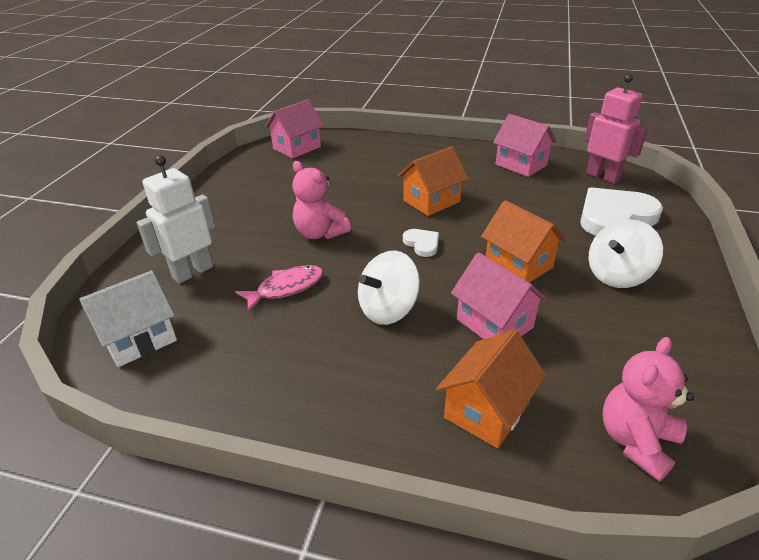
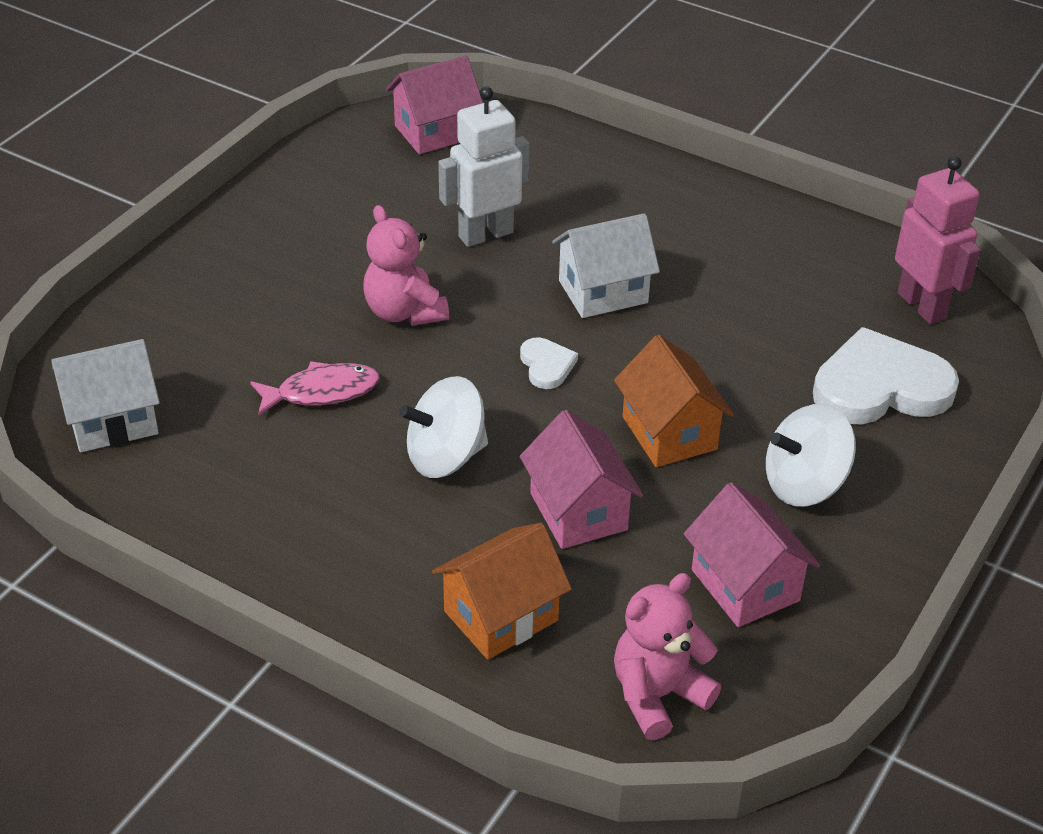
camera: 15 degrees right, 5 degrees up
(192, 272) = (203, 336): white robot -> white robot (485, 234)
(431, 201) = (603, 292): orange house -> white house
(521, 165) = (797, 251): pink house -> pink house (745, 585)

